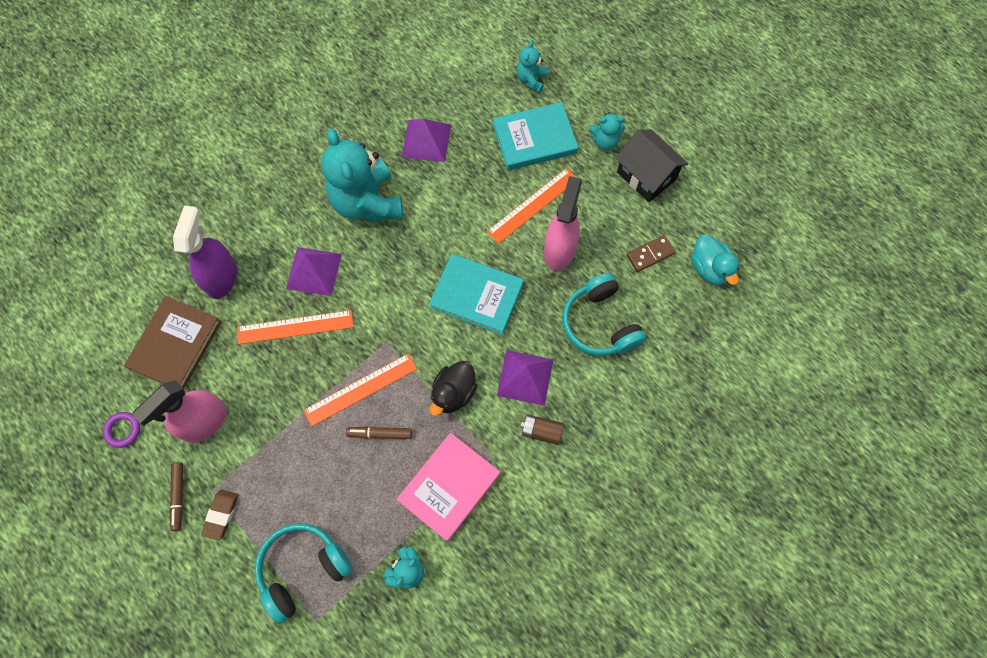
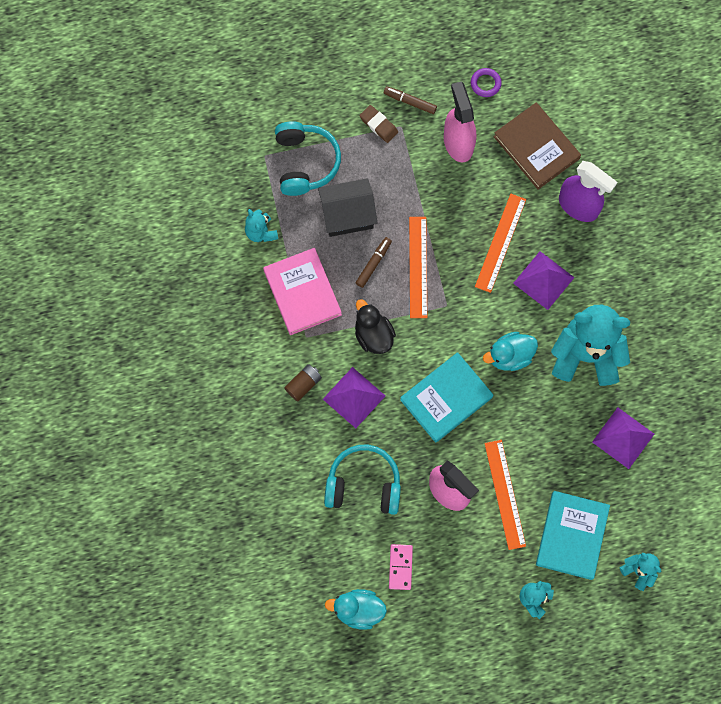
camera: 120 degrees right, 5 degrees up
(404, 263) = (510, 356): none -> turquoise duck
(646, 176) = (478, 614): black house -> black house (347, 215)
(650, 254) = (400, 567): brown domino -> pink domino

